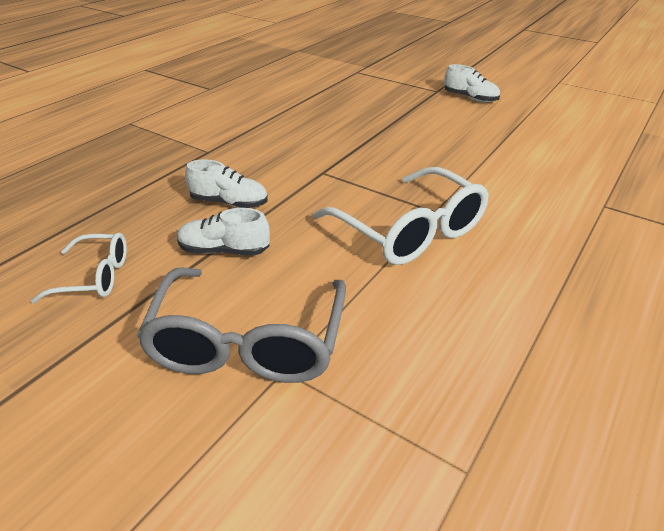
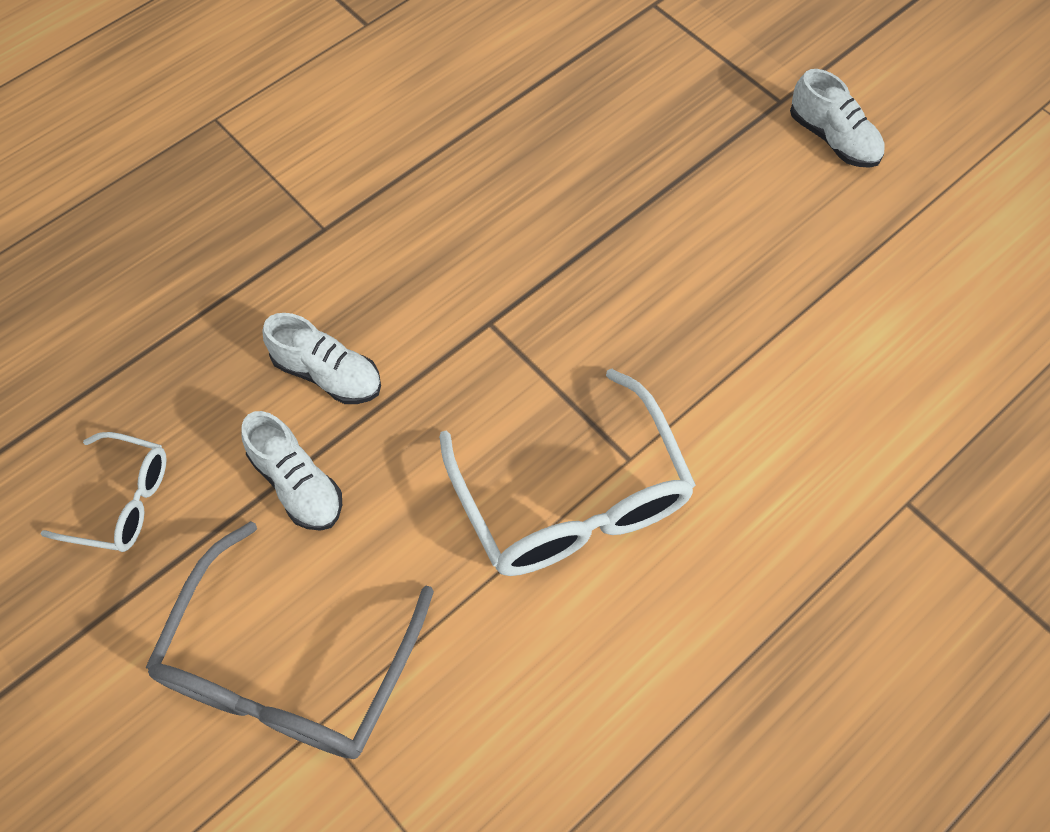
camera: 15 degrees right, 25 degrees up
(224, 251) = (297, 484): white shoe -> white shoe turned 150 degrees counterclockwise

